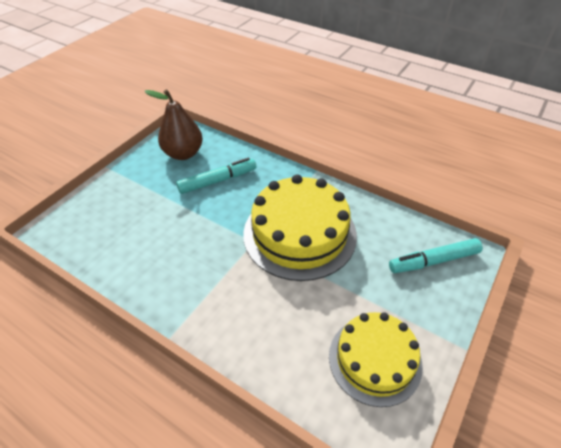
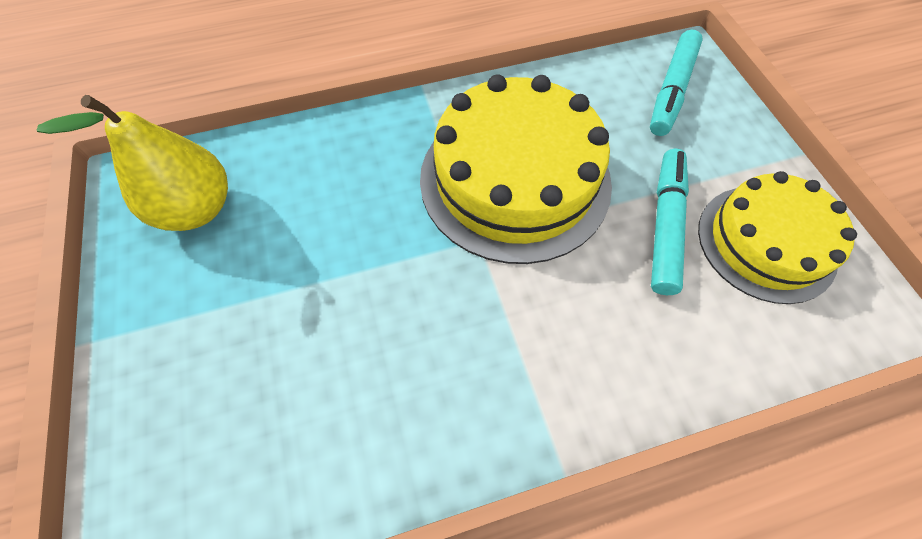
camera: 50 degrees left, 15 degrees up
(183, 153) = (197, 209): brown pear -> yellow pear
(217, 181) = (312, 204): turquoise marker -> turquoise marker (664, 226)

